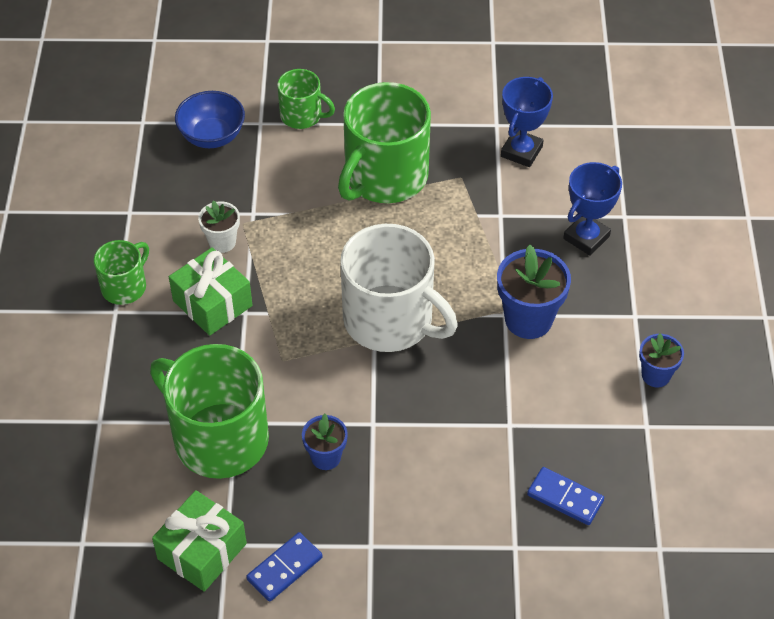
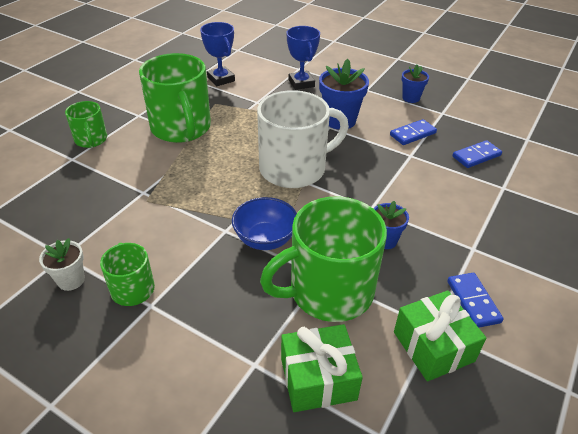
camera: 60 degrees left, 10 degrees down
(212, 136) = (52, 184): blue bowl -> blue bowl (265, 239)
(212, 303) = (200, 244): green gift -> green gift (318, 379)
(222, 242) = (151, 217): white flower pot -> white flower pot (71, 280)
(302, 115) = (91, 140): green mug -> green mug turned 105 degrees clockwise
(561, 410) = (412, 134): none -> blue domino

